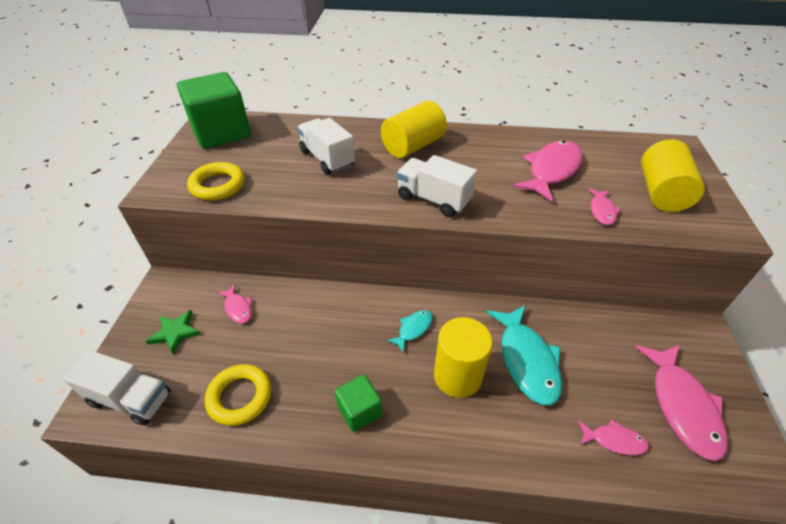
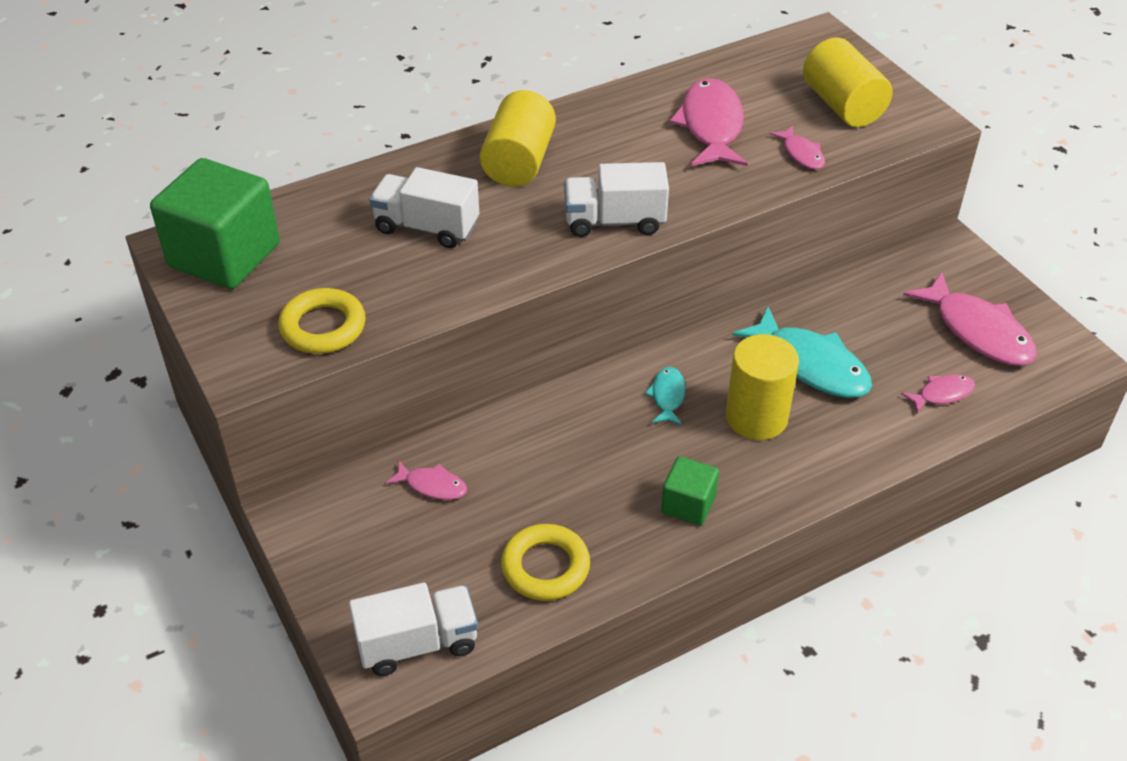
camera: 35 degrees left, 0 degrees up
(175, 332) = (383, 553): green star -> none

